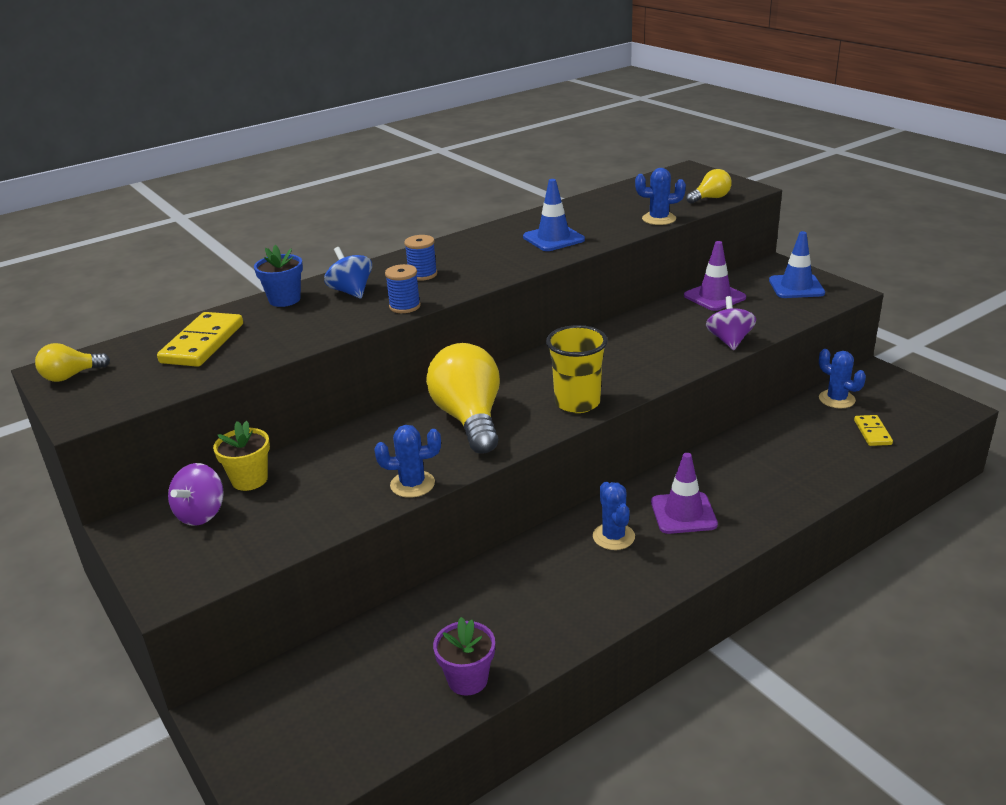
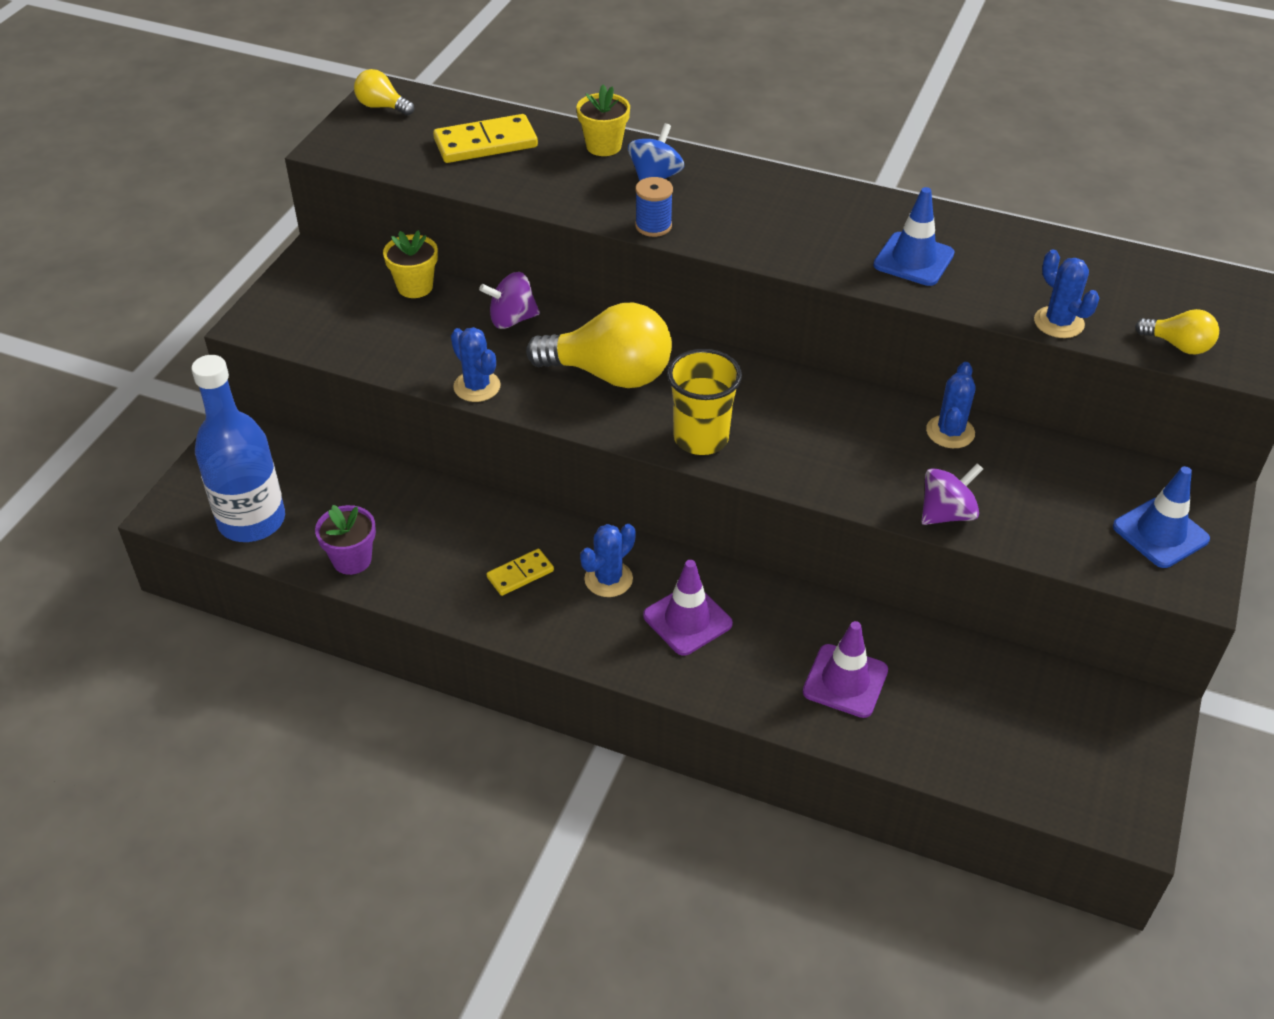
camera: 55 degrees right, 15 degrees up
(201, 514) = (352, 286): purple spinning top -> purple spinning top (512, 319)
(284, 299) = (603, 146): blue flower pot -> yellow flower pot
(351, 737) = (252, 521): none -> blue bottle
(422, 274) = (734, 205): blue spool -> none
(469, 419) = (610, 374): yellow light bulb -> yellow light bulb turned 60 degrees clockwise
(714, 297) = (1052, 464): purple traffic cone -> purple traffic cone (845, 681)
(836, 399) = (1042, 688): blue cactus -> blue cactus (950, 432)
(872, 432) = (992, 745): yellow domino -> yellow domino (520, 574)

